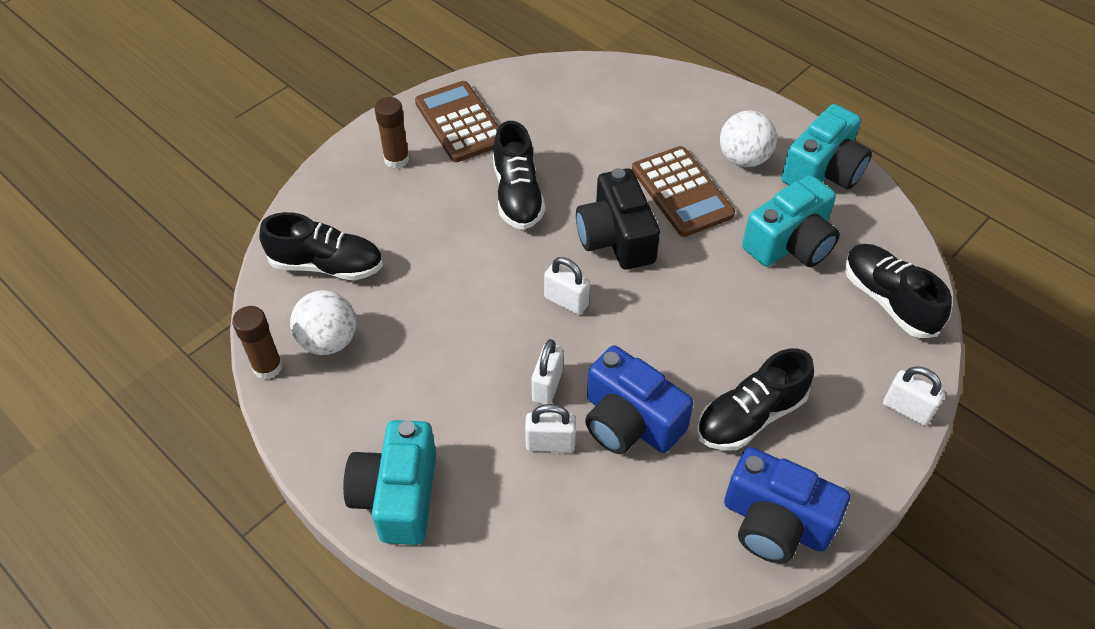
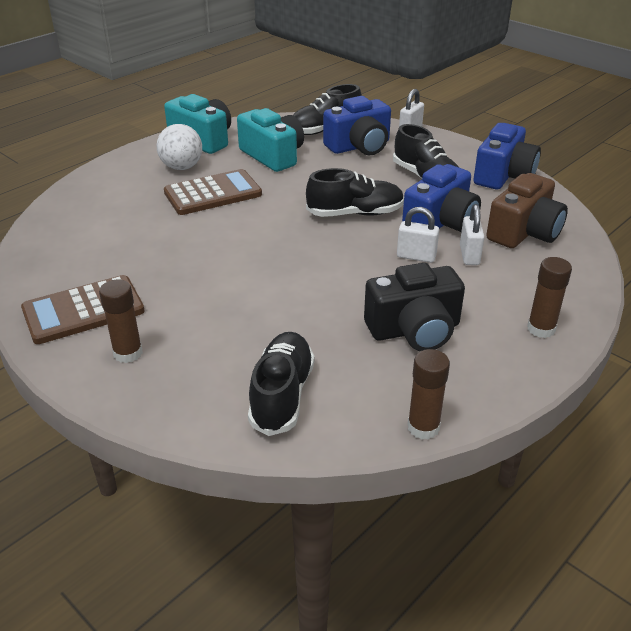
camera: 90 degrees left, 15 degrees down
(329, 341) = (384, 384): white ball -> none
(397, 496) = (541, 329): turquoise camera -> brown glue stick
(517, 195) = (200, 273): black shoe -> black shoe (355, 213)
(566, 301) = (329, 247): white padlock -> none
(608, 519) = (524, 232): none -> brown camera
(616, 238) = (260, 223): black camera -> black camera (414, 330)
(839, 340) = (359, 146): none -> blue camera

